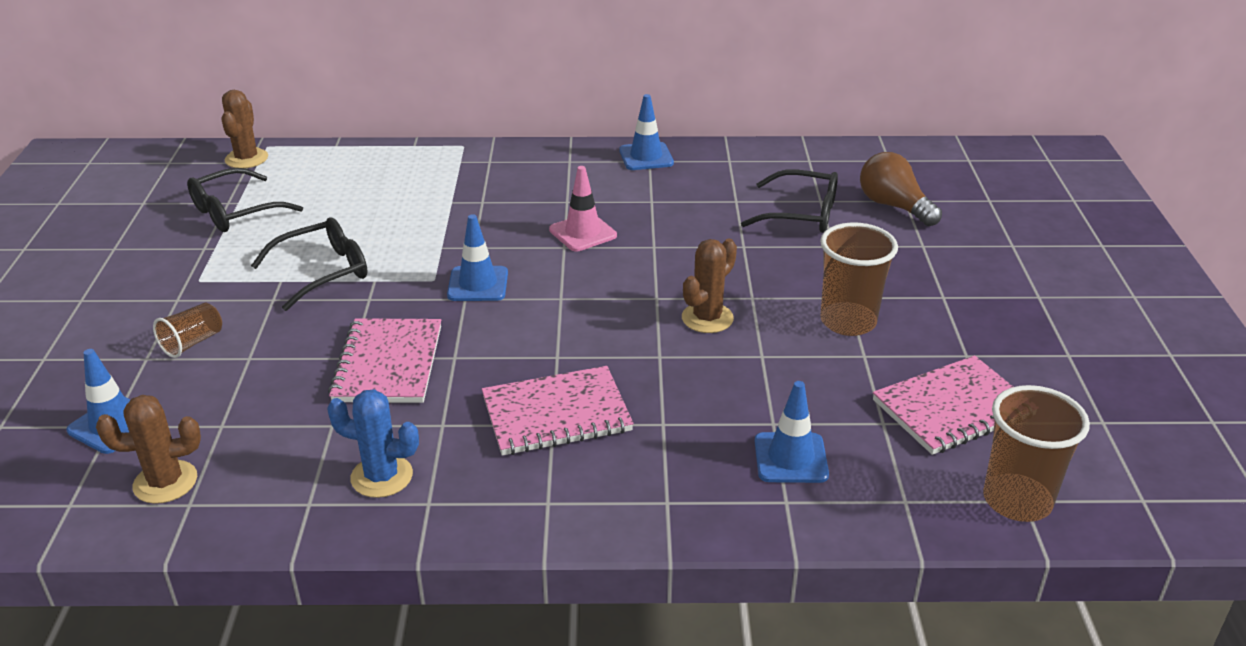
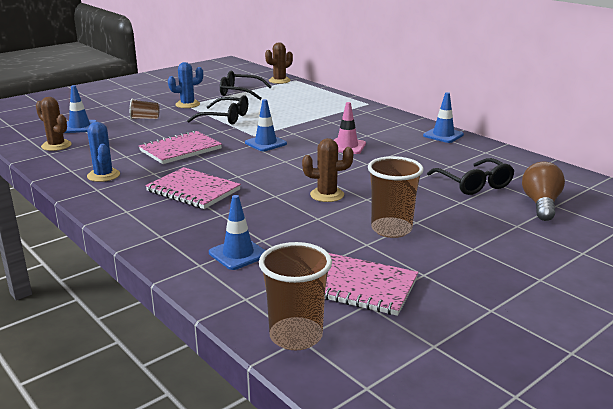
camera: 50 degrees right, 10 degrees down
(201, 278) = (187, 104): none -> blue cactus

